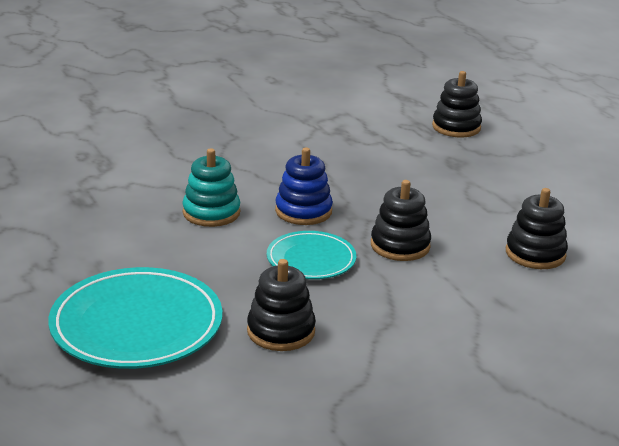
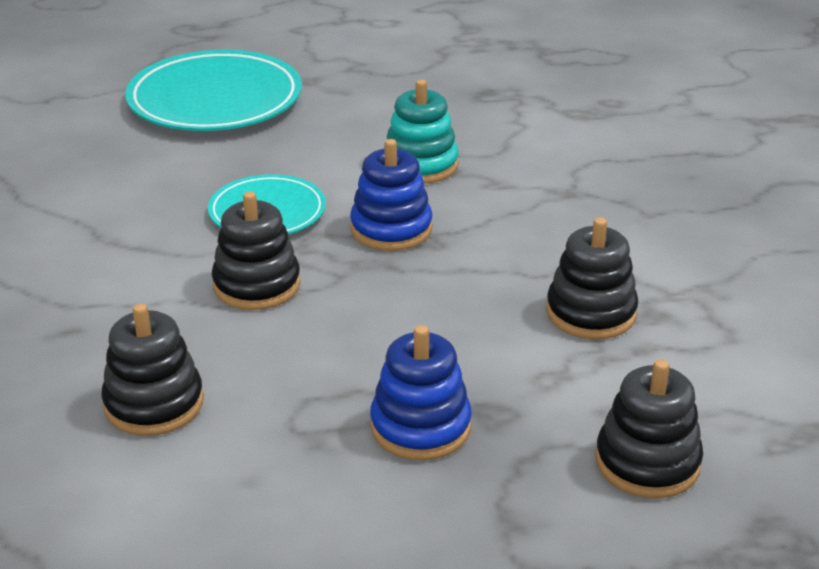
camera: 110 degrees right, 5 degrees up
(281, 331) = (141, 169): black stacking toy -> black stacking toy (591, 313)
(481, 178) = (420, 427): none -> blue stacking toy

